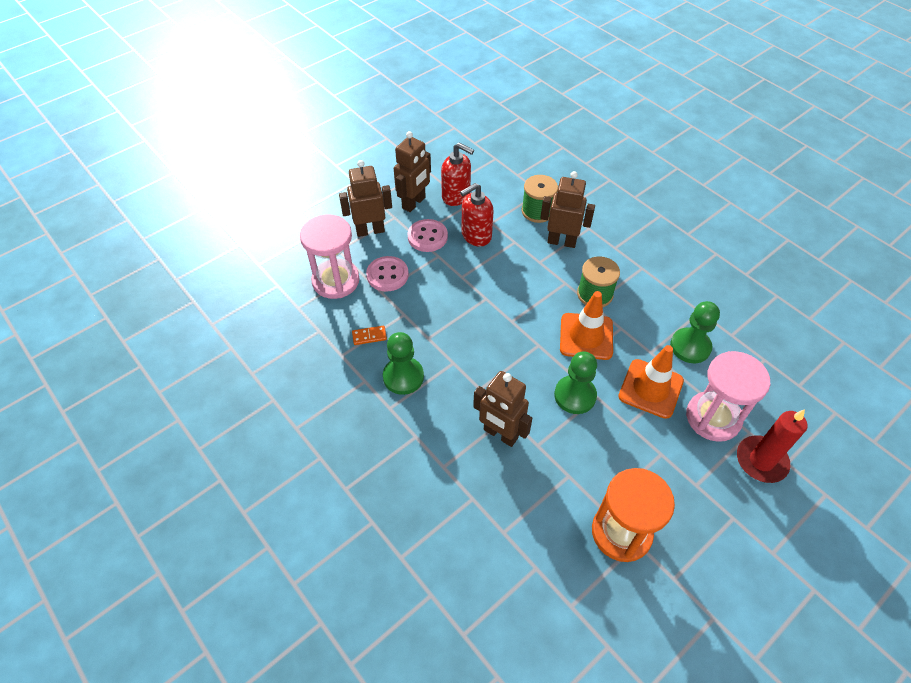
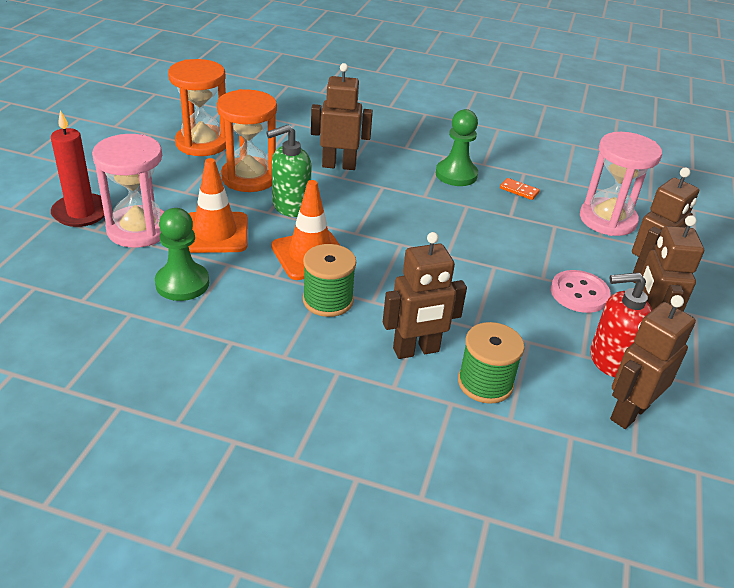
camera: 145 degrees right, 15 degrees down
(369, 336) = (519, 190): orange domino -> orange domino turned 75 degrees clockwise
(387, 275) = (568, 241): pink button -> none
(476, 235) = (528, 316): red soap dispenser -> none
(477, 172) = (629, 412): none -> brown robot
(575, 395) = (290, 206): green pawn -> green soap dispenser
(594, 451) = (249, 177): none -> orange hourglass

